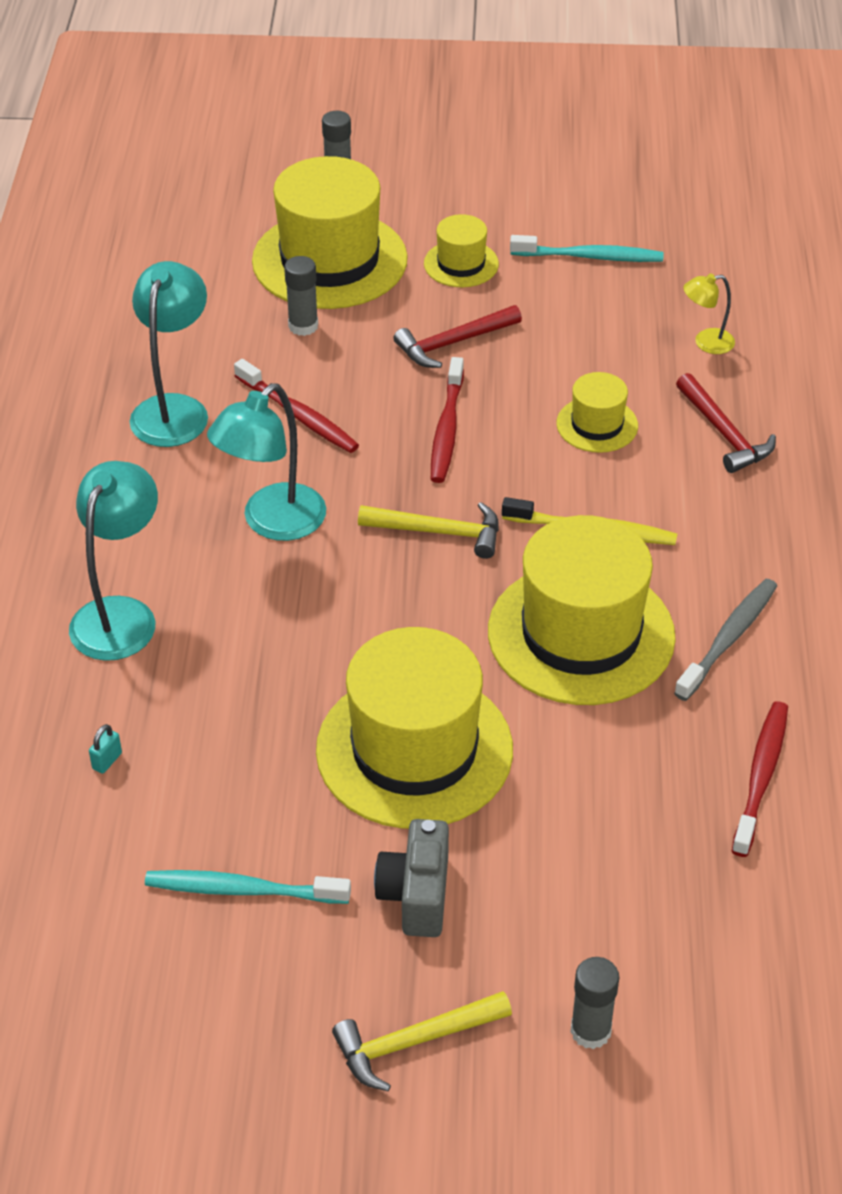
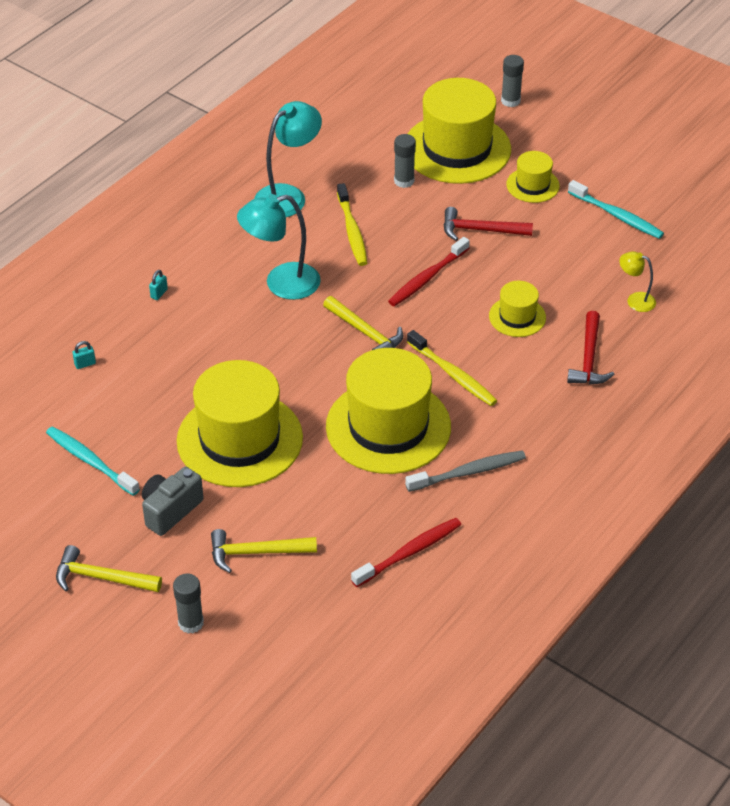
camera: 35 degrees right, 0 degrees up
(120, 615) = (159, 293): turquoise lamp -> turquoise padlock
(298, 415) = (352, 231): red toothbrush -> yellow toothbrush
(580, 886) = (256, 552): none -> yellow hammer

